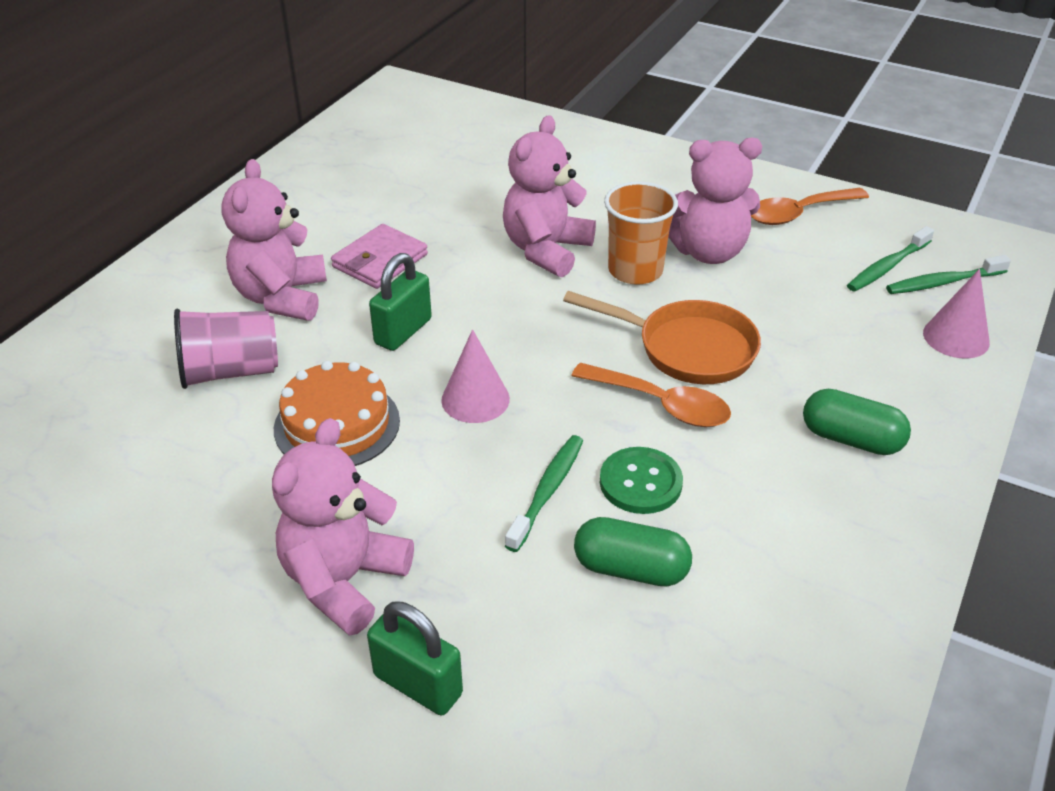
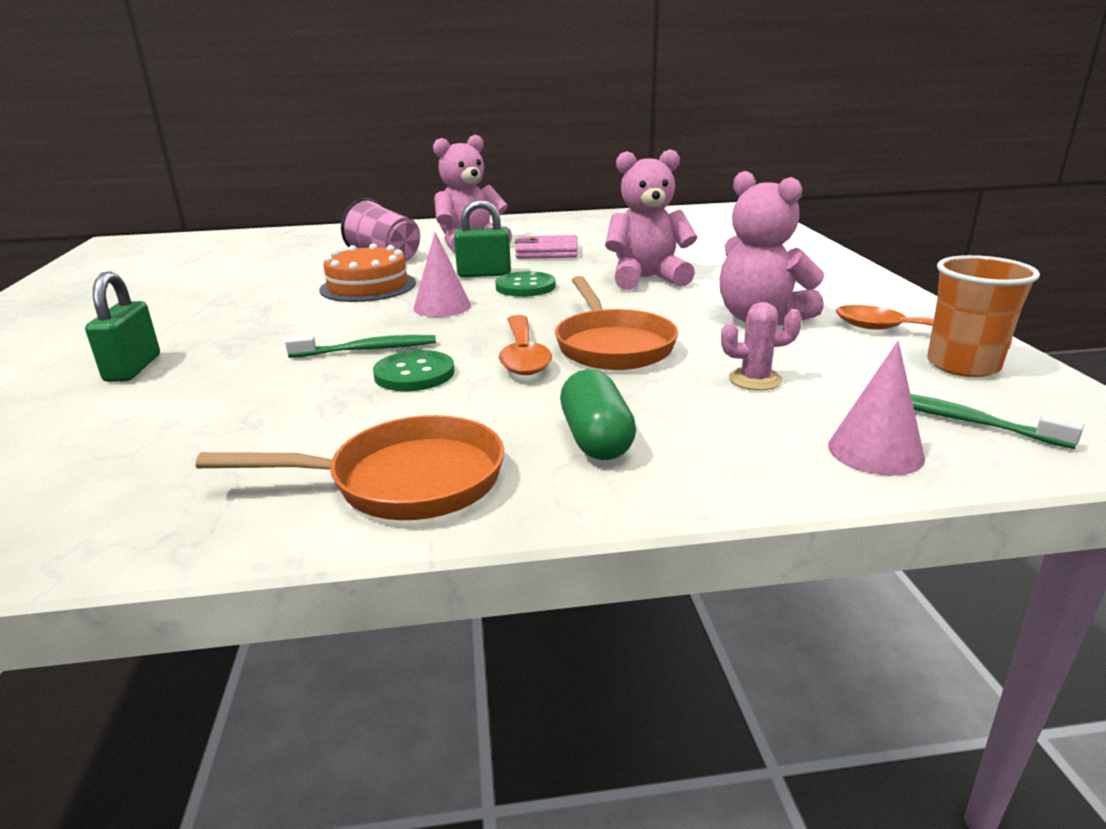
camera: 55 degrees right, 15 degrees down
(344, 580) = (221, 326): pink teddy bear -> none
(479, 324) = (525, 287): none -> green button
(630, 569) = (305, 397): green capsule -> none
(635, 271) = (679, 305): orange cup -> orange cup (963, 365)
(817, 320) = (755, 379): none -> pink cactus
(845, 561) = (404, 481): none -> orange pan
(887, 267) = (918, 387): green toothbrush -> none

